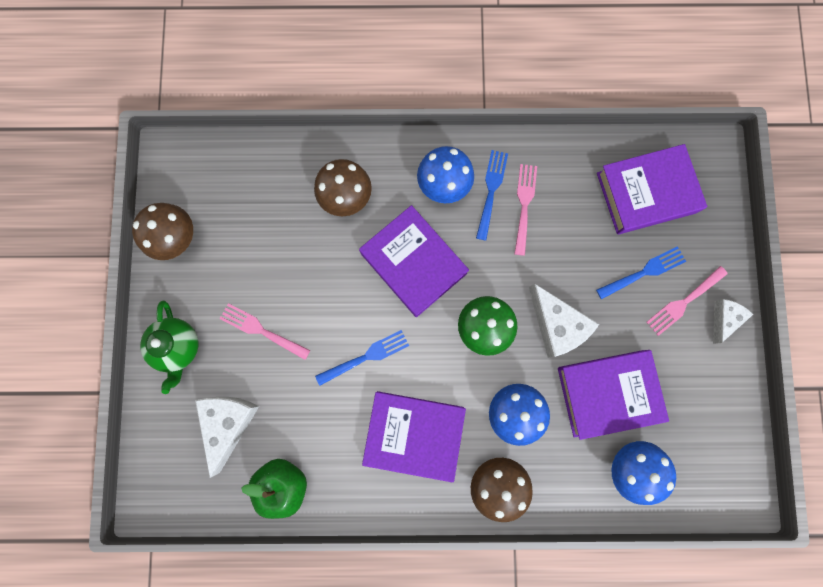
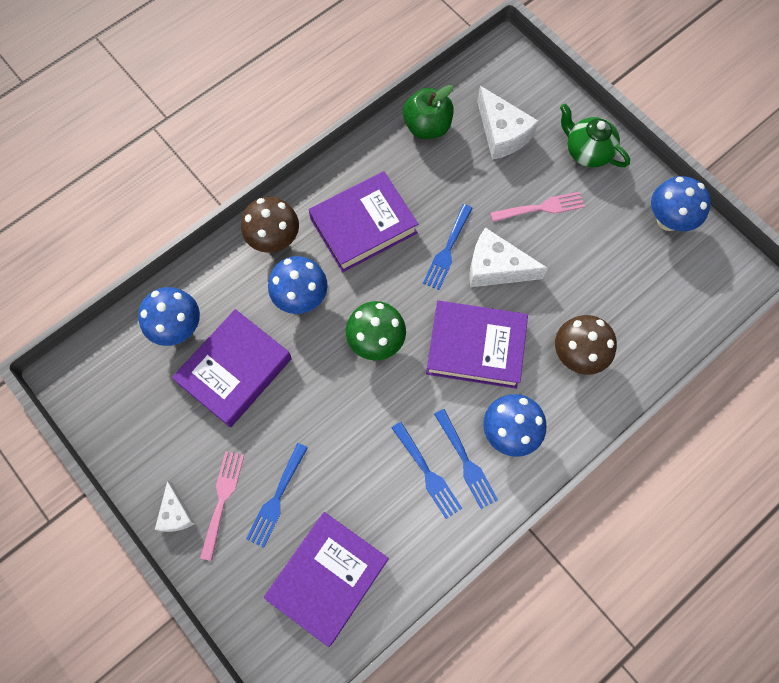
camera: 140 degrees right, 10 degrees down
(177, 239) = (668, 220): brown mushroom -> blue mushroom
(524, 205) = (427, 473): pink fork -> blue fork
(556, 325) = (318, 391): white cheese -> white cheese (496, 267)

